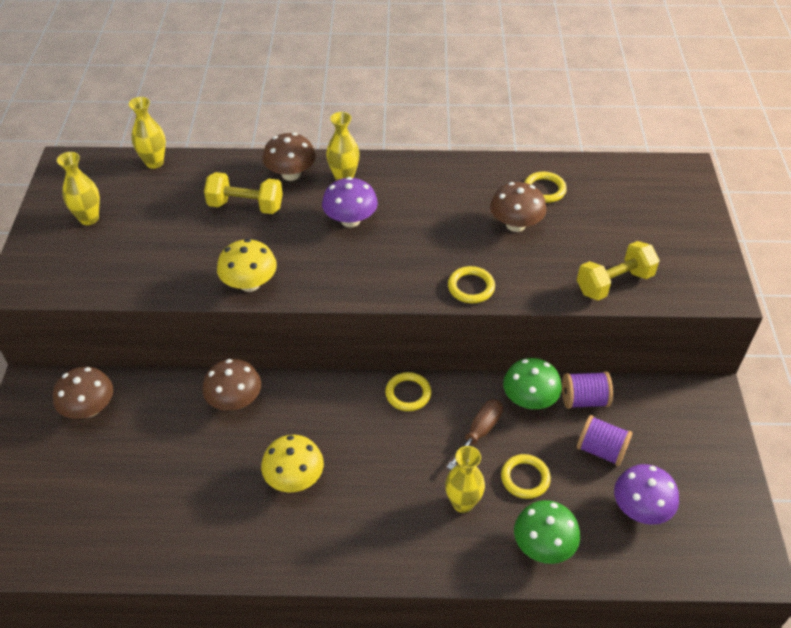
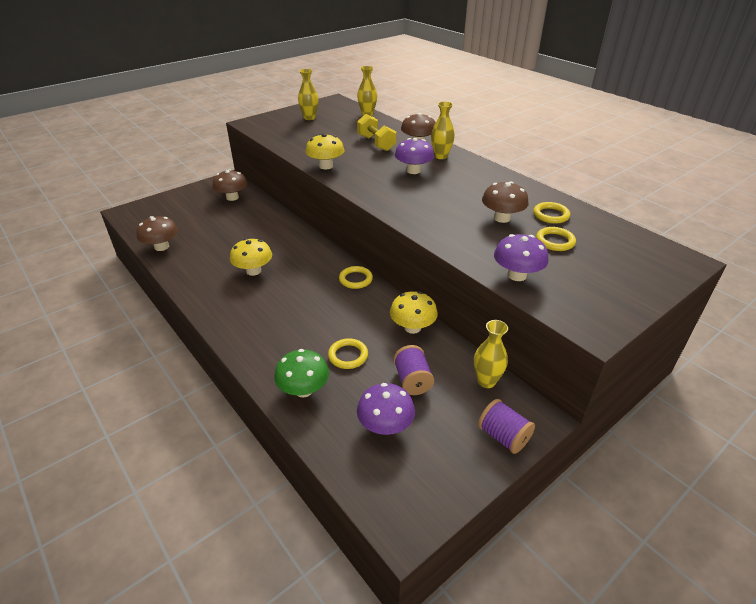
camera: 50 degrees right, 10 degrees down
(235, 400) = (282, 230): brown mushroom -> brown mushroom (161, 247)
(462, 503) = (300, 338): yellow vase -> yellow vase (486, 381)
(471, 287) = (424, 225): yellow ring -> yellow ring (555, 241)
(479, 432) = (361, 319): brown screwdriver -> none
(529, 399) = (412, 327): green mushroom -> yellow mushroom
(584, 400) = (444, 352): purple spool -> purple spool (503, 436)
(614, 283) = (517, 275): yellow dumbbell -> purple mushroom

